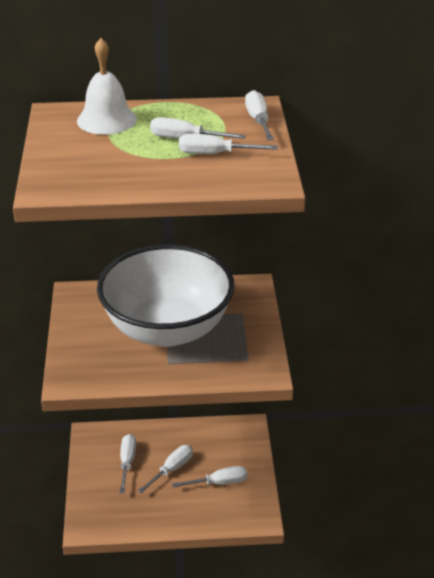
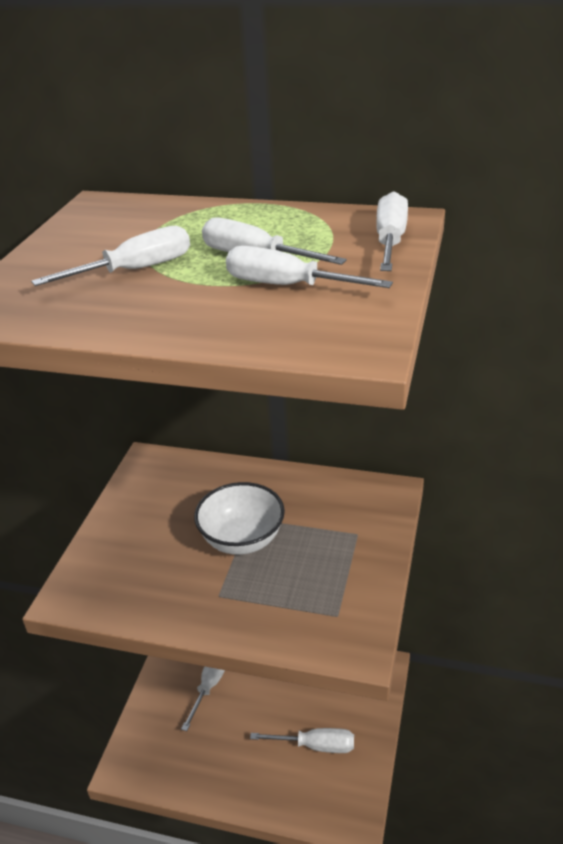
camera: 20 degrees right, 0 degrees up
(107, 120) = (160, 220): white bell -> none
(167, 329) = (242, 539): white bowl -> white bowl, size x0.46
(172, 469) = (262, 708): white screwdriver -> white screwdriver (136, 270)

